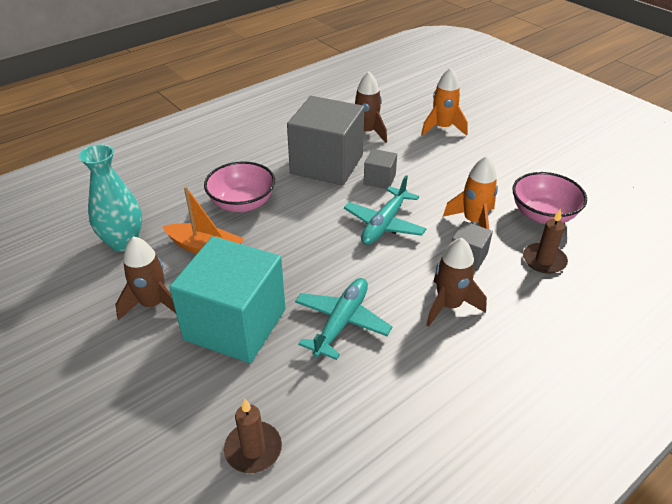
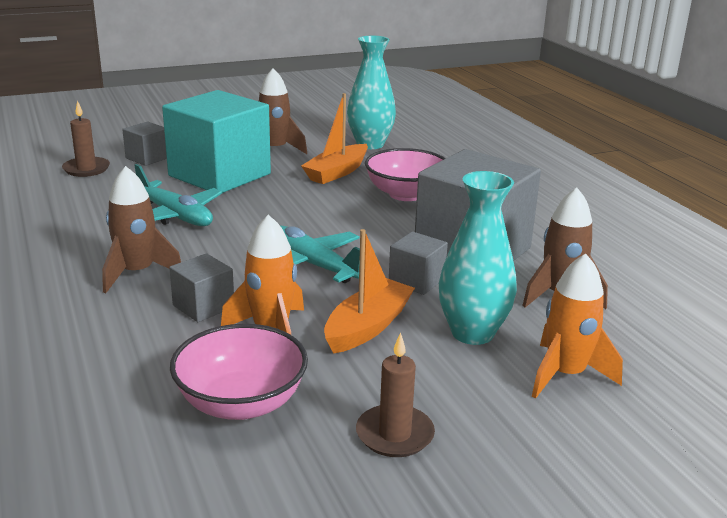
camera: 105 degrees right, 15 degrees down
(201, 404) = (147, 158): none -> grey cube
(425, 155) = (472, 333): none -> turquoise vase
(443, 188) = (367, 327): none -> orange boat
(544, 260) = (142, 365): brown candle -> brown candle (394, 434)

